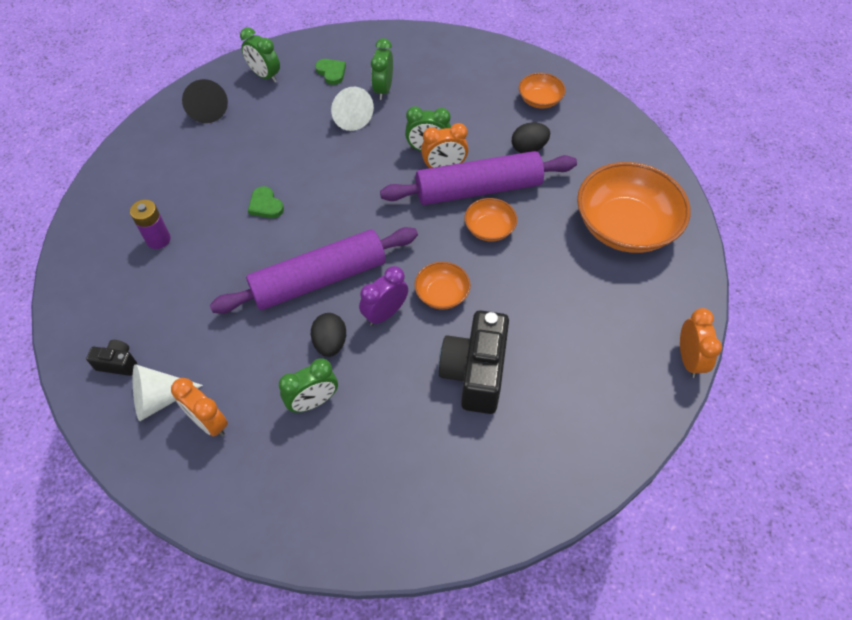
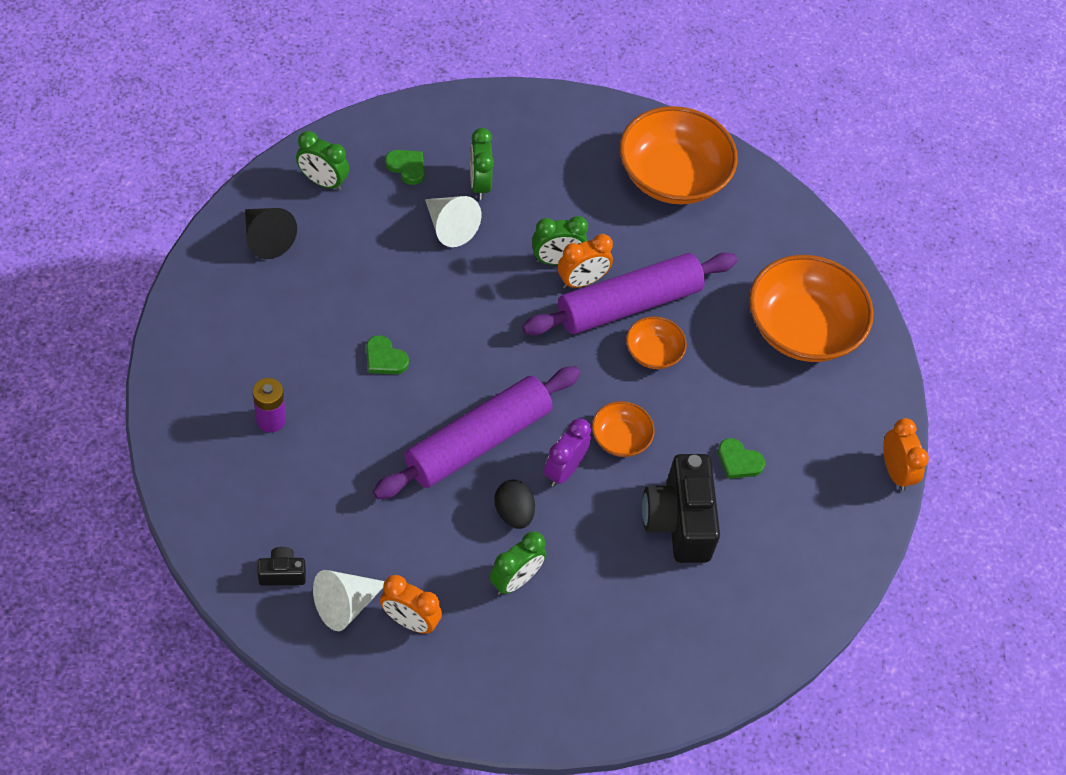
camera: 20 degrees left, 0 degrees up
(528, 148) = (674, 243): black egg -> none
(540, 100) = (672, 176): orange bowl -> orange bowl, size x2.07
(543, 328) = (739, 461): none -> green heart

